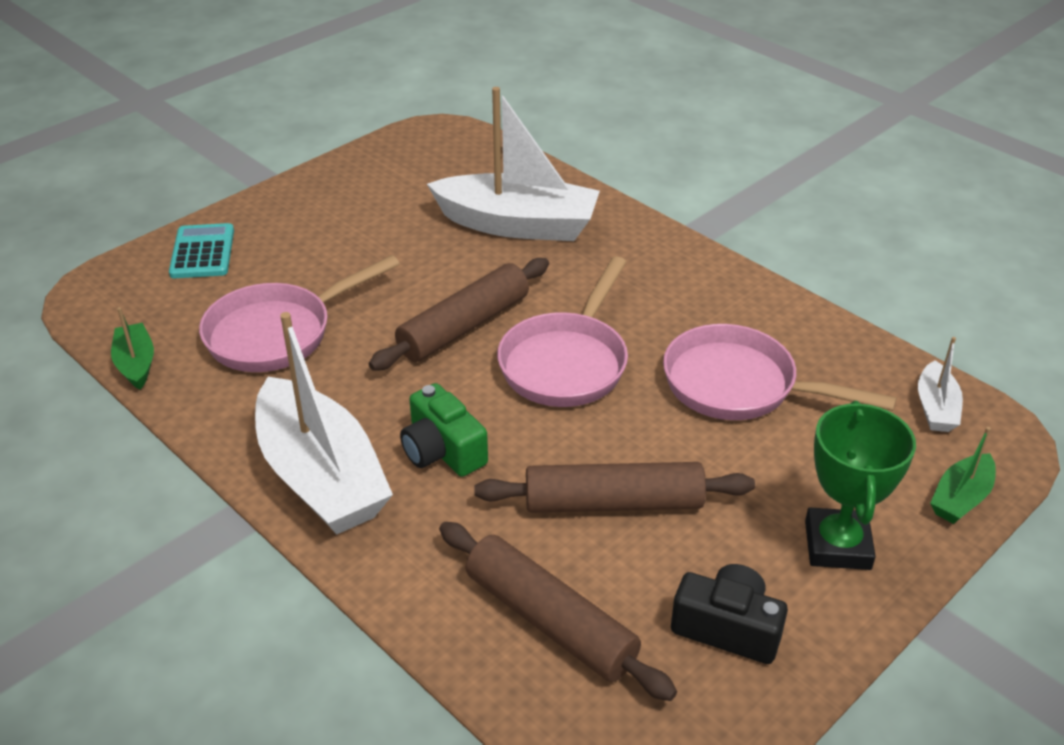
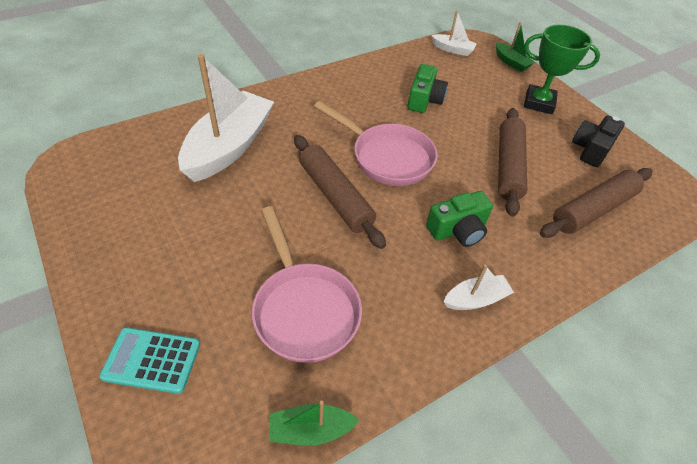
camera: 80 degrees left, 10 degrees up
(321, 477) = (475, 299): white boat -> white boat, size x0.46
(739, 386) = (424, 100): pink pan -> green camera

